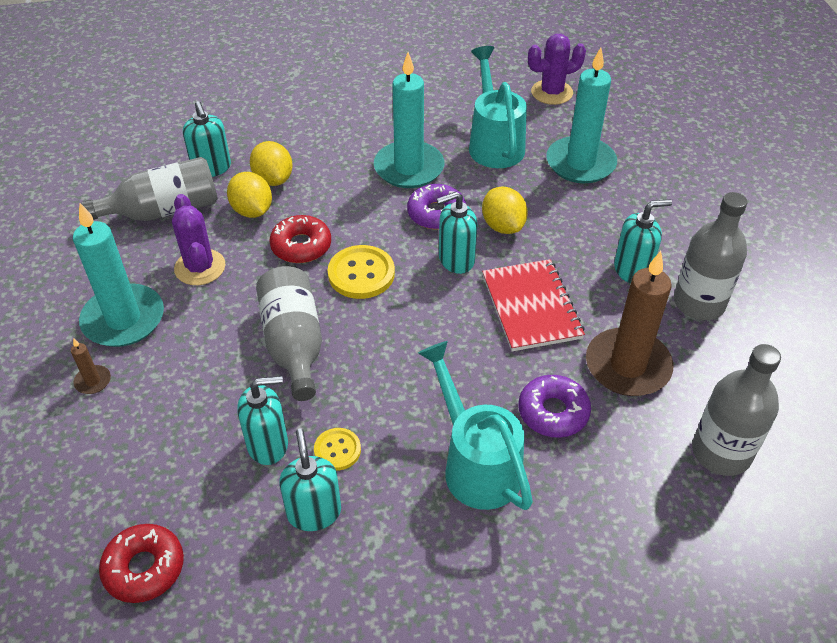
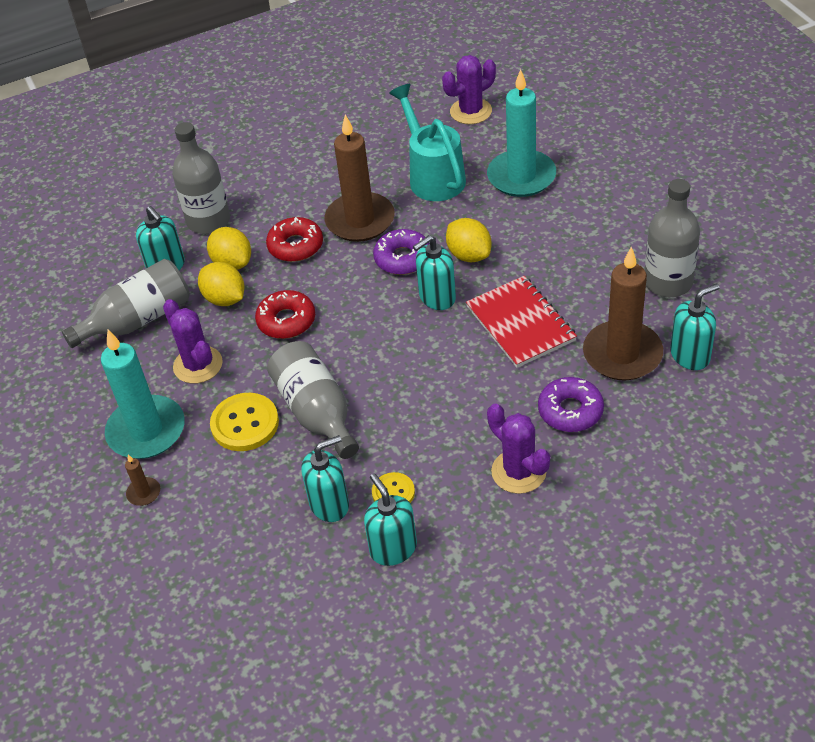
camera: 10 degrees left, 0 degrees up
(144, 568) = (264, 633): red donut -> red donut (295, 246)
(361, 274) = (353, 332): yellow button -> yellow button (245, 424)
(409, 168) = (360, 220): turquoise candle -> brown candle
(476, 464) = (518, 471): turquoise watering can -> purple cactus
(632, 270) = (600, 267): turquoise soap dispenser -> turquoise soap dispenser (690, 355)
(721, 452) = (723, 406): grey bottle -> grey bottle (208, 221)

